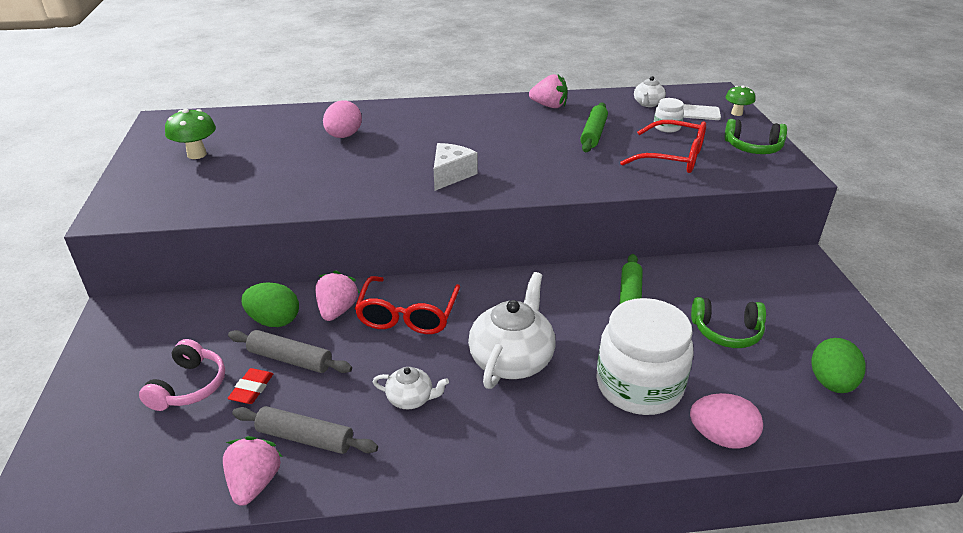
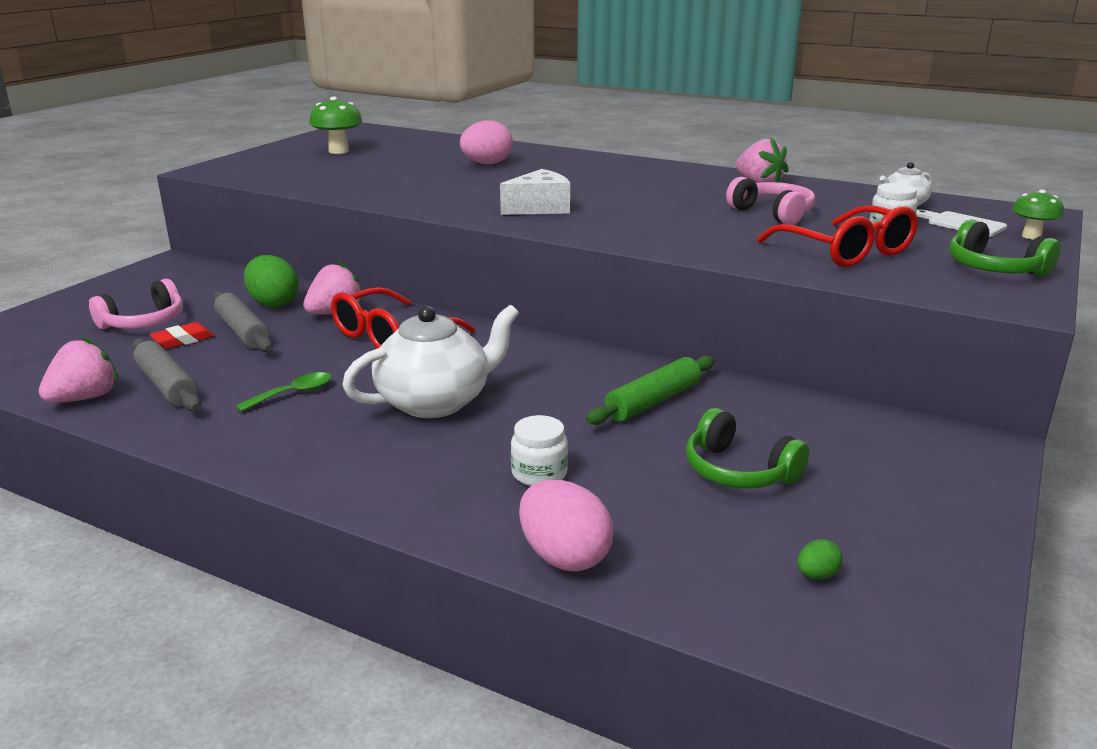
camera: 35 degrees right, 10 degrees down
(411, 399) = (293, 394): white teapot -> green spoon
(593, 134) = (773, 213): green rolling pin -> pink headphones
(639, 386) = (539, 473): white jar -> white jar, size x0.44
(831, 383) = (816, 575): green egg -> green egg, size x0.46

